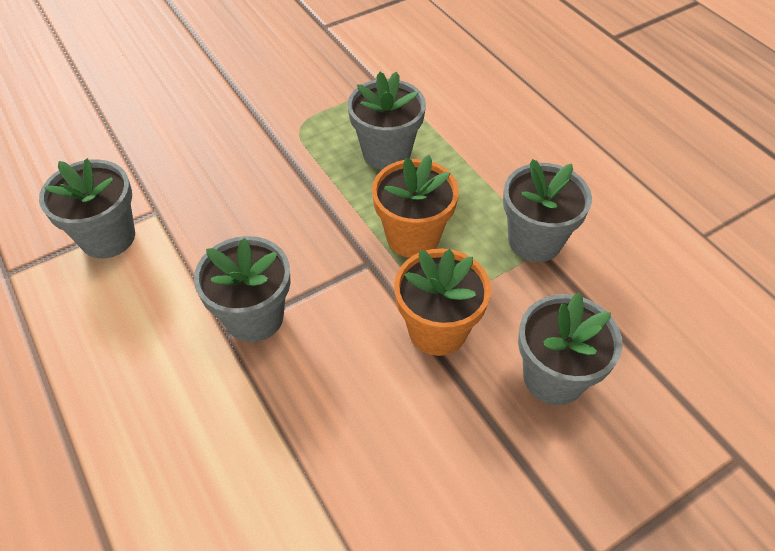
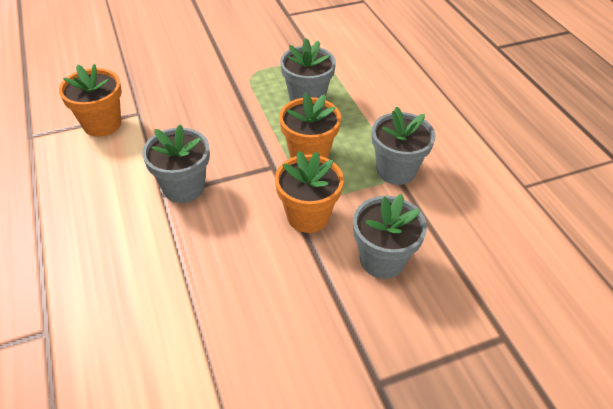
camera: 10 degrees right, 5 degrees down
(108, 237) = (102, 124): grey flower pot -> orange flower pot

